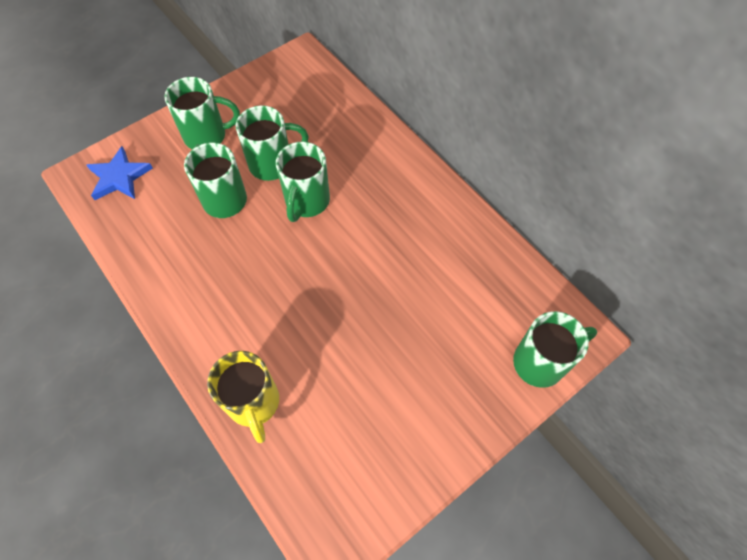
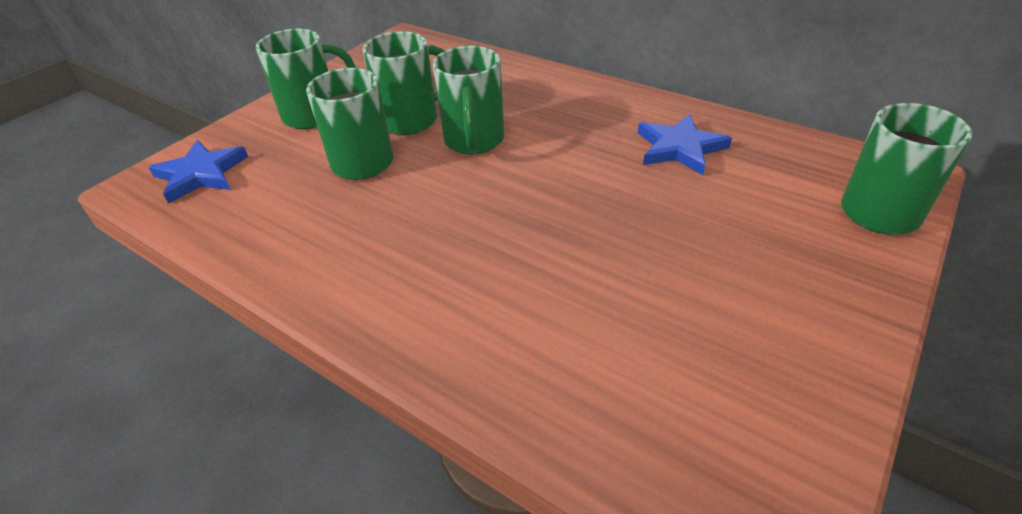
camera: 15 degrees left, 20 degrees down
(254, 403) = (514, 368): yellow mug -> none
(444, 256) = (680, 148): none -> blue star

